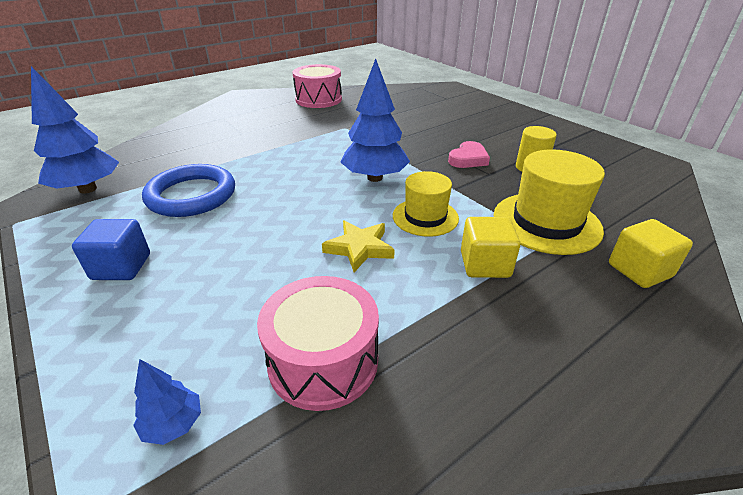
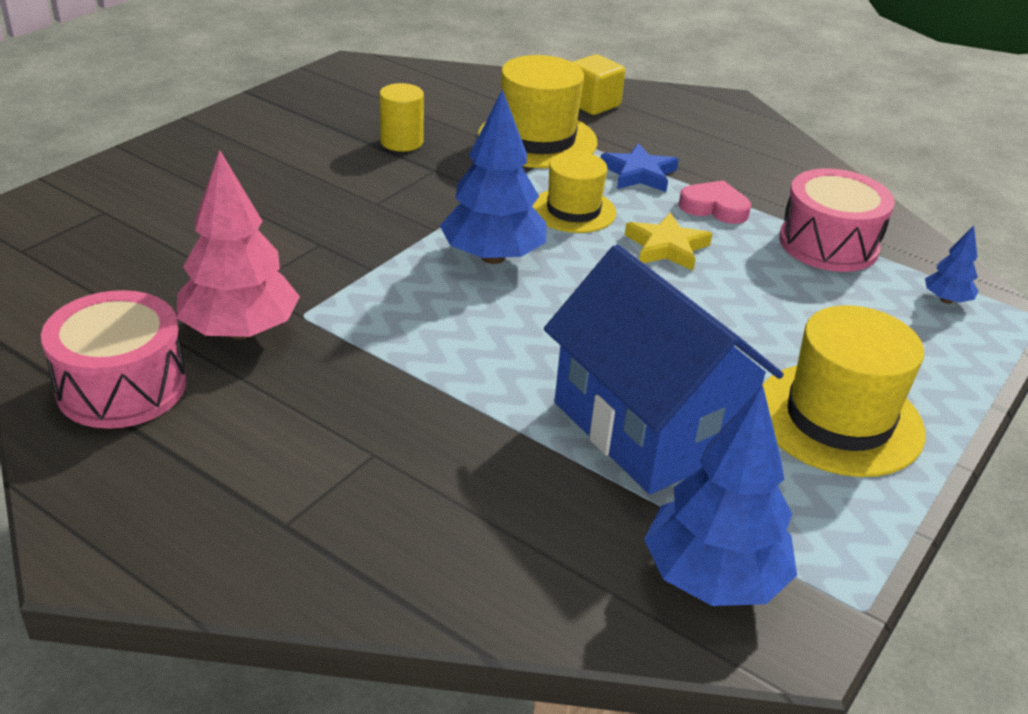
camera: 110 degrees left, 0 degrees up
(121, 267) = (839, 419): blue cube -> yellow hat
(191, 195) = (648, 426): blue ring -> blue house
(341, 117) = (240, 331): none -> pink tree
(468, 159) = (393, 185): pink heart -> pink heart (714, 207)
(485, 264) = (639, 174): yellow cube -> blue star

